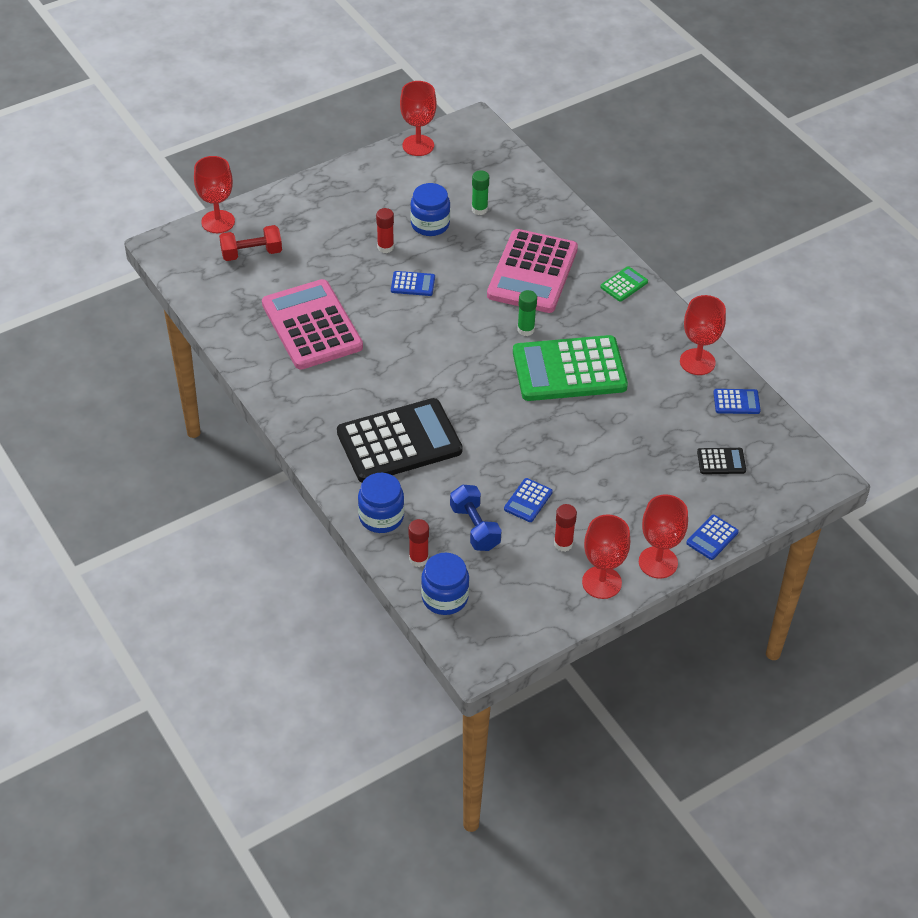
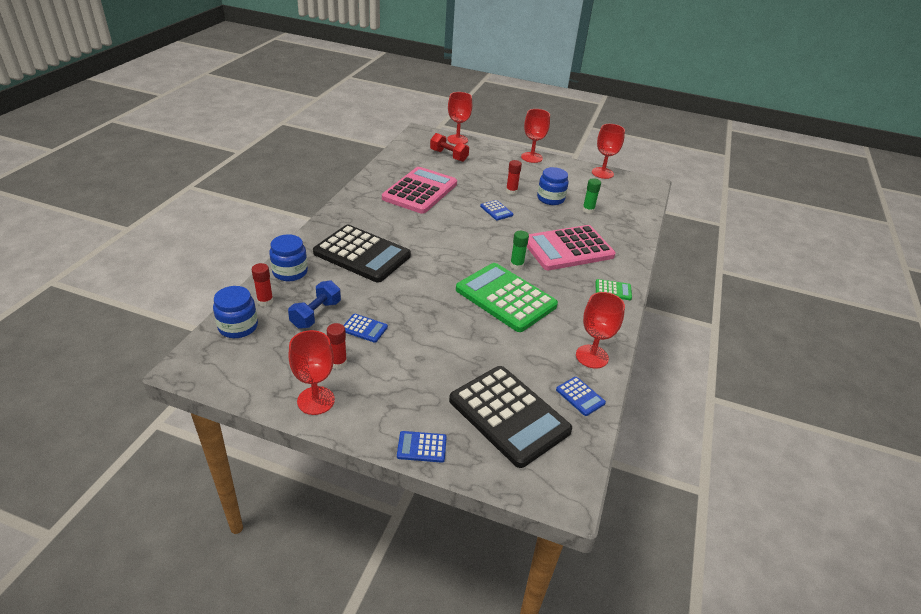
camera: 50 degrees right, 10 degrees down
(528, 501) = (364, 328): blue calculator -> blue calculator turned 150 degrees counterclockwise
(658, 562) = (365, 424): red goblet -> red goblet (531, 157)
(721, 461) = (509, 415): black calculator -> black calculator, size x2.41

